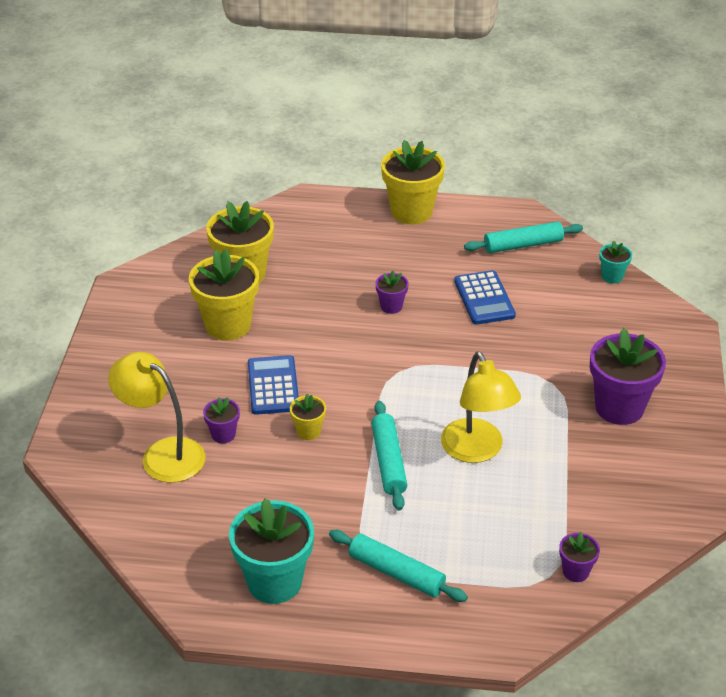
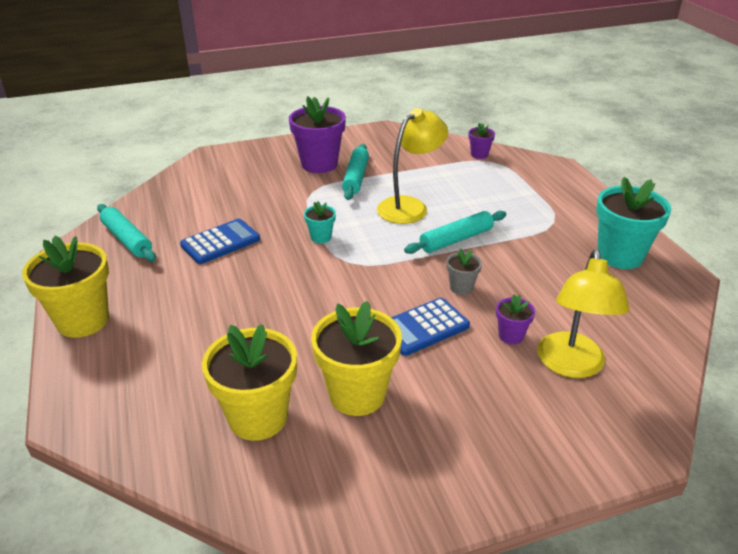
camera: 115 degrees left, 5 degrees down
(308, 431) = (461, 287): yellow flower pot -> grey flower pot
(391, 306) = (260, 290): purple flower pot -> none
(396, 573) = (551, 210): turquoise rolling pin -> turquoise rolling pin (355, 177)
(612, 276) = (160, 190): turquoise flower pot -> turquoise flower pot (321, 237)

